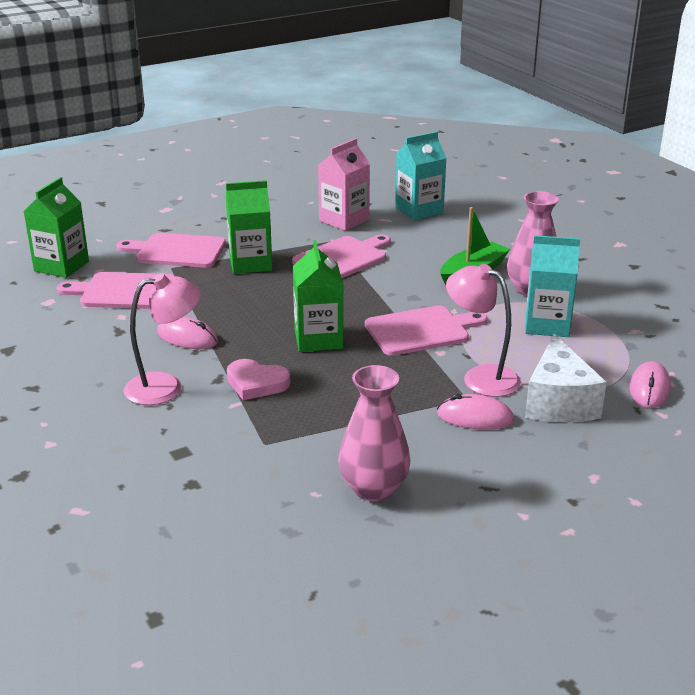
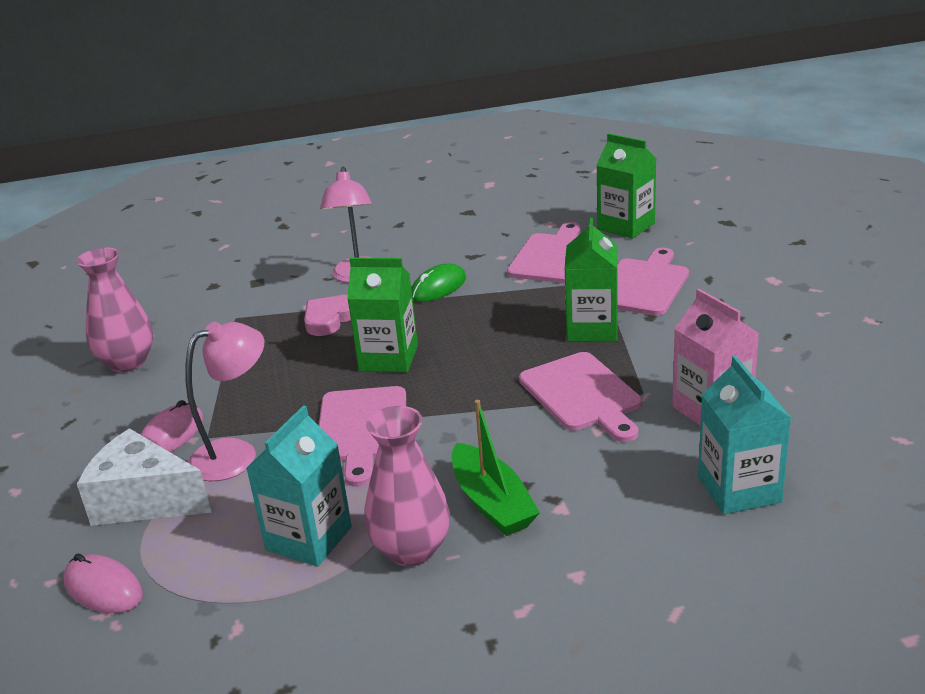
camera: 110 degrees right, 0 degrees up
(187, 337) = (438, 287): pink mouse -> green mouse

